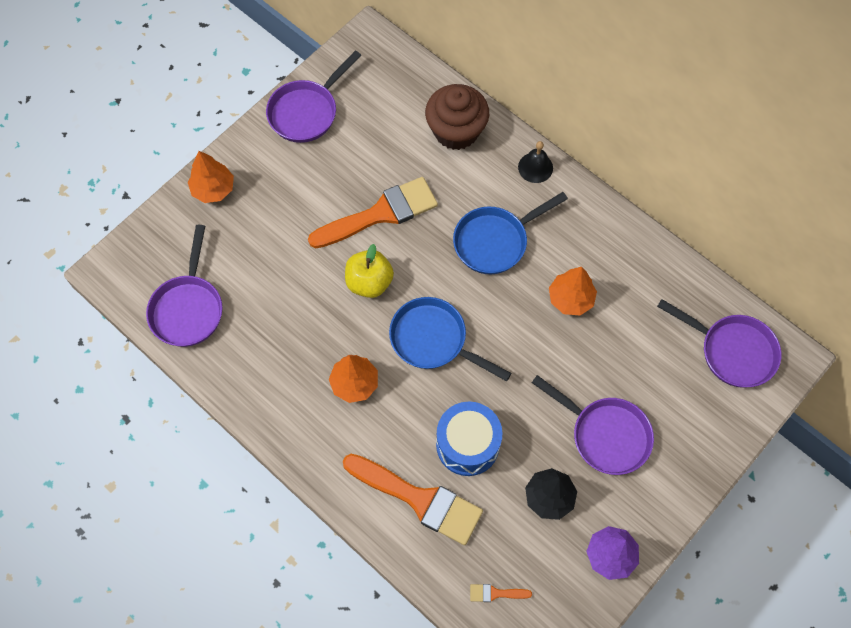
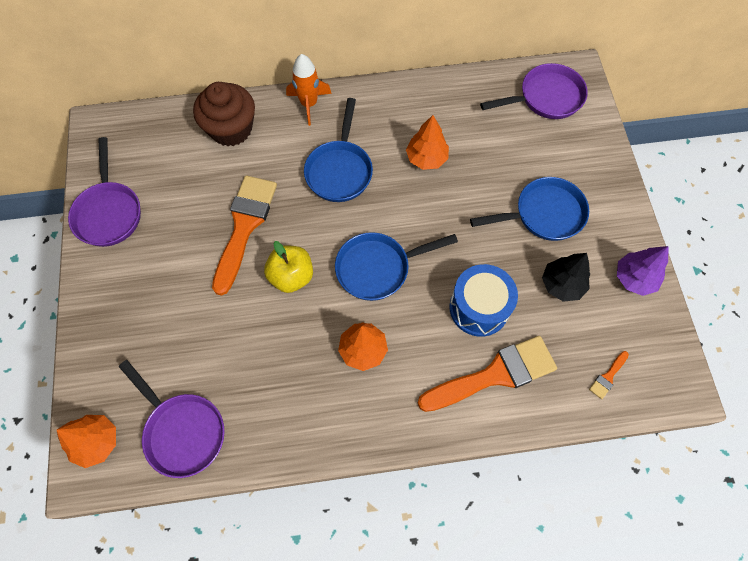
camera: 50 degrees left, 0 degrees up
(213, 189) = (99, 330): orange tree -> orange tree (97, 442)
(535, 167) = (309, 104): black bell -> orange rocket
(605, 434) = (543, 214): purple pan -> blue pan

